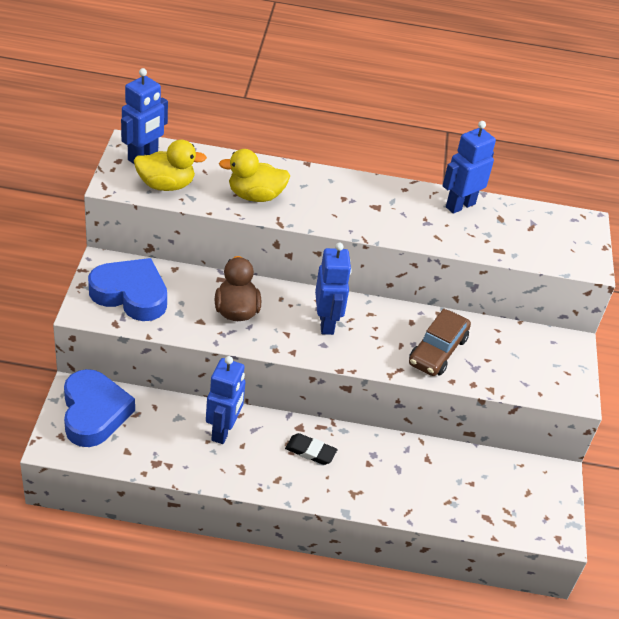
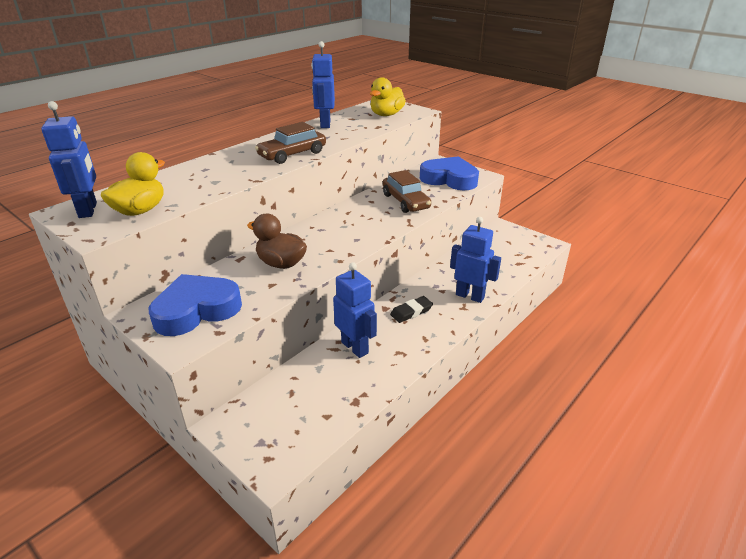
camera: 50 degrees left, 10 degrees down
(94, 413) = (263, 421): blue heart -> blue heart (449, 179)
(255, 196) = (214, 180): yellow duck -> yellow duck (386, 115)
(327, 323) = (337, 230): blue robot -> blue robot (470, 296)
(357, 219) = (292, 154): none -> brown car

